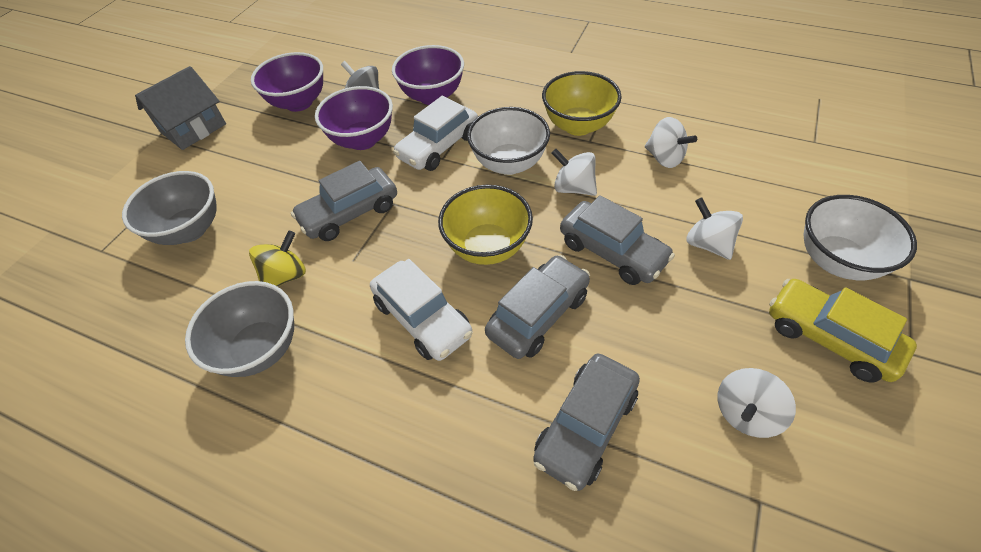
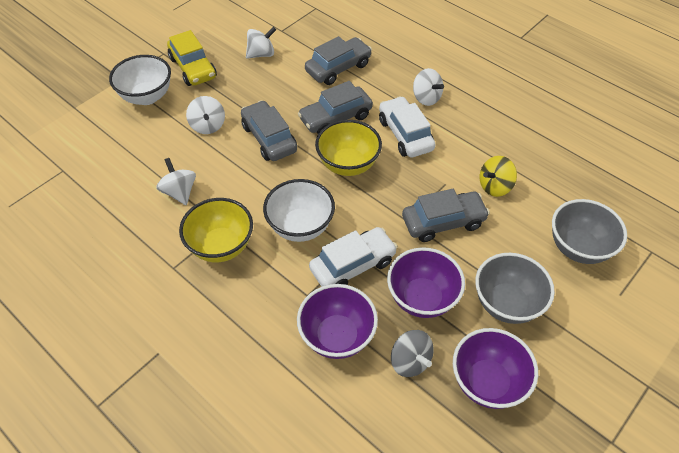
camera: 165 degrees left, 0 degrees up
(193, 128) = (608, 383): grey house -> none
(260, 349) = (509, 145): grey bowl -> grey bowl (506, 303)
(573, 188) = (264, 189): white spinning top -> white spinning top (426, 98)

